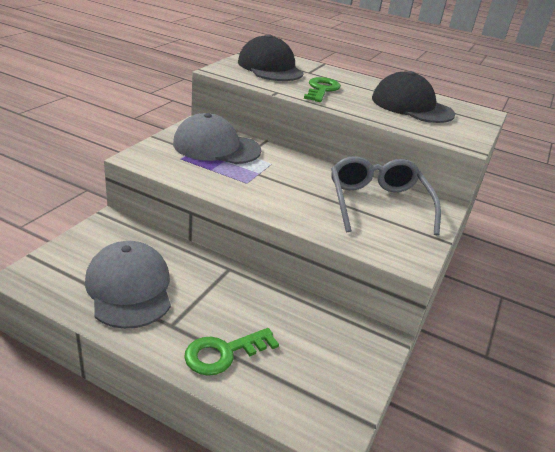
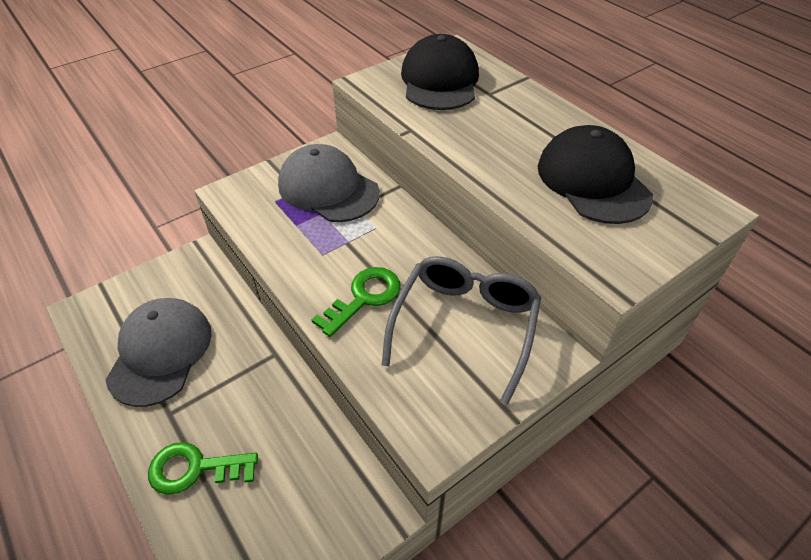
camera: 30 degrees right, 15 degrees up
(321, 89) = (478, 131): green key -> green key (364, 297)

